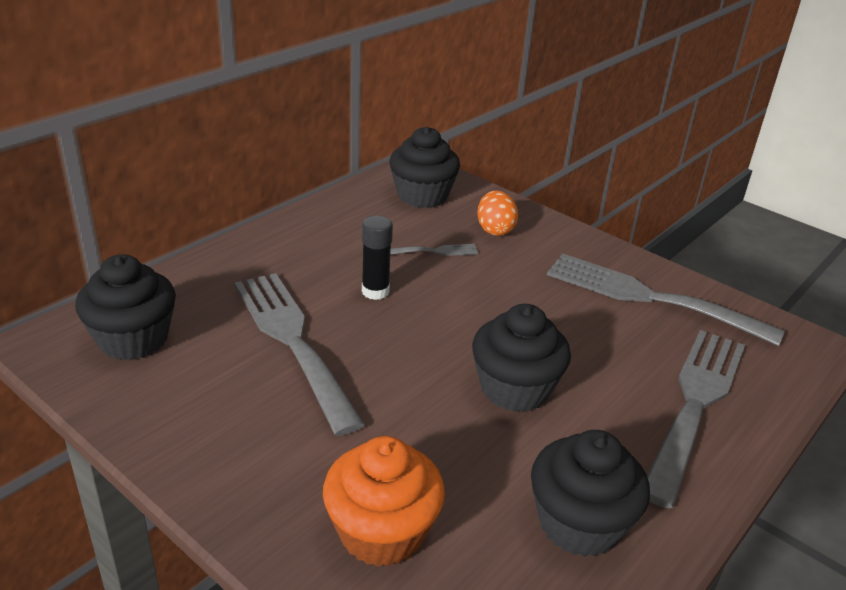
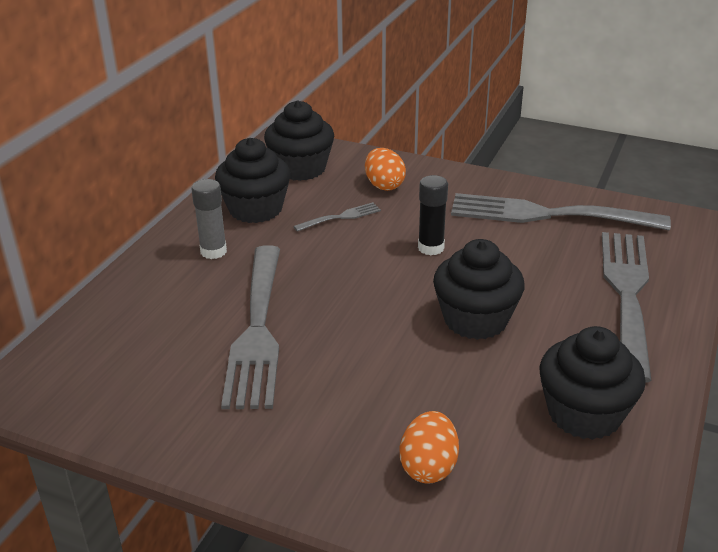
camera: 15 degrees left, 0 degrees up
(133, 339) = (102, 365): black cupcake -> black cupcake (255, 209)
(293, 342) = (257, 329): grey fork -> grey fork turned 135 degrees counterclockwise
(296, 256) = (213, 251): none -> grey glue stick
(375, 291) = (307, 266): black glue stick -> black glue stick (431, 248)
(382, 532) = (428, 467): orange cupcake -> orange egg

